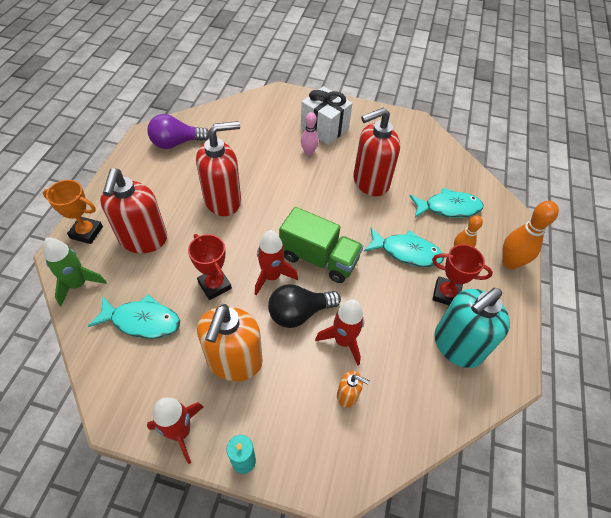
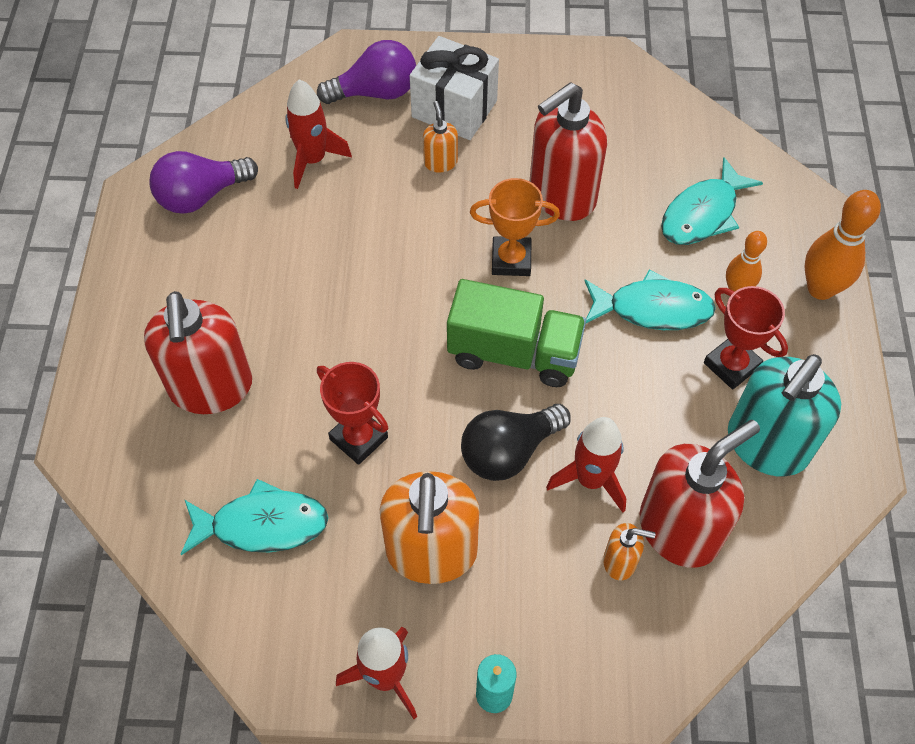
camera: 10 degrees left, 5 degrees up
(78, 284) = (133, 490): green rocket -> none
(86, 232) = (109, 398): orange trophy -> orange trophy (511, 260)
(223, 200) = (322, 287): red soap dispenser -> red soap dispenser (679, 529)
(271, 276) = (446, 401): red rocket -> red rocket (313, 160)
(285, 113) = (375, 92): none -> purple light bulb
(308, 152) = (440, 162): pink bowling pin -> orange soap dispenser
(446, 294) = (731, 365): red trophy -> red trophy turned 45 degrees clockwise
(448, 208) = (702, 214): turquoise fish -> turquoise fish turned 150 degrees clockwise

